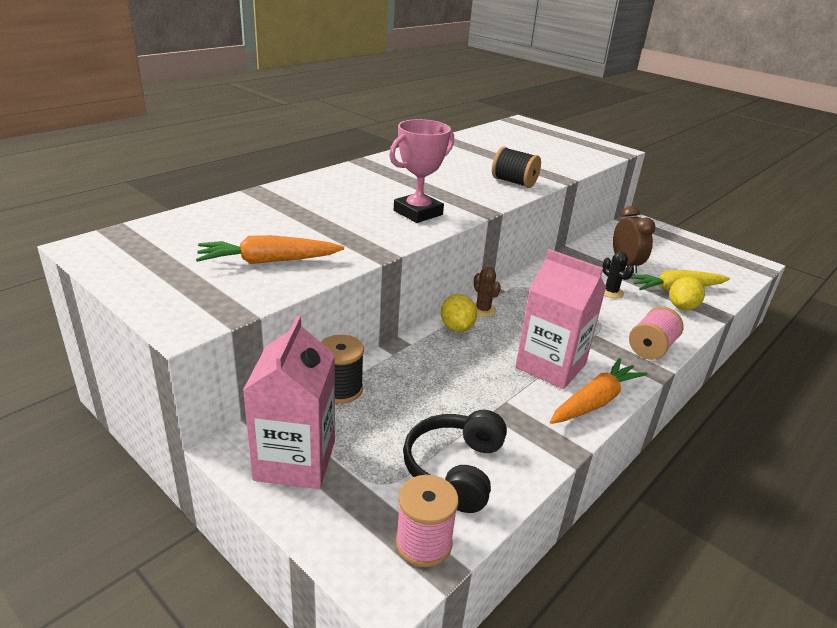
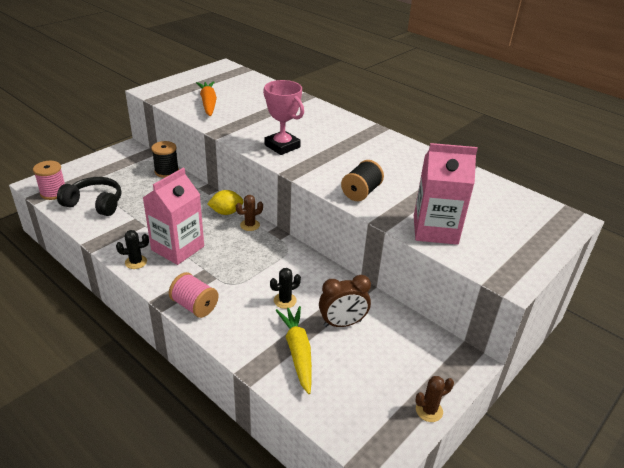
camera: 90 degrees right, 5 degrees up
(295, 460) = (117, 161): pink carton -> pink carton (435, 230)
(595, 401) = (136, 262): orange carrot -> black cactus
(682, 307) = (261, 346): yellow lemon -> none
(696, 241) = (429, 410): none -> brown cactus

